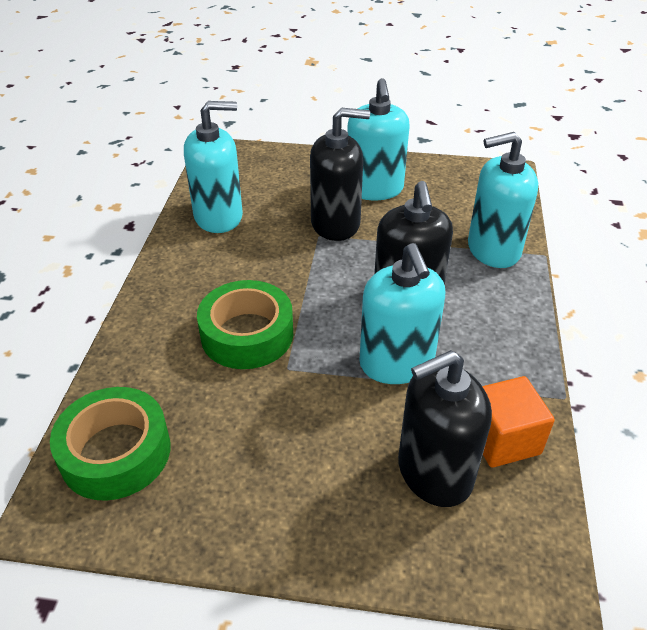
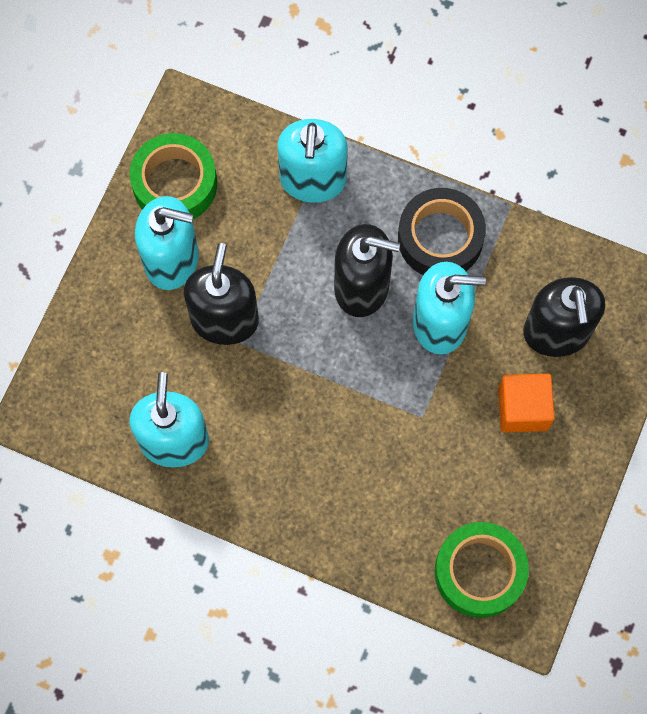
camera: 75 degrees left, 30 degrees up
(247, 334) = (370, 443): green tape -> green tape (175, 184)
(489, 346) = (440, 238): none -> black tape
(502, 439) = (539, 270): orange cube -> orange cube (523, 409)

